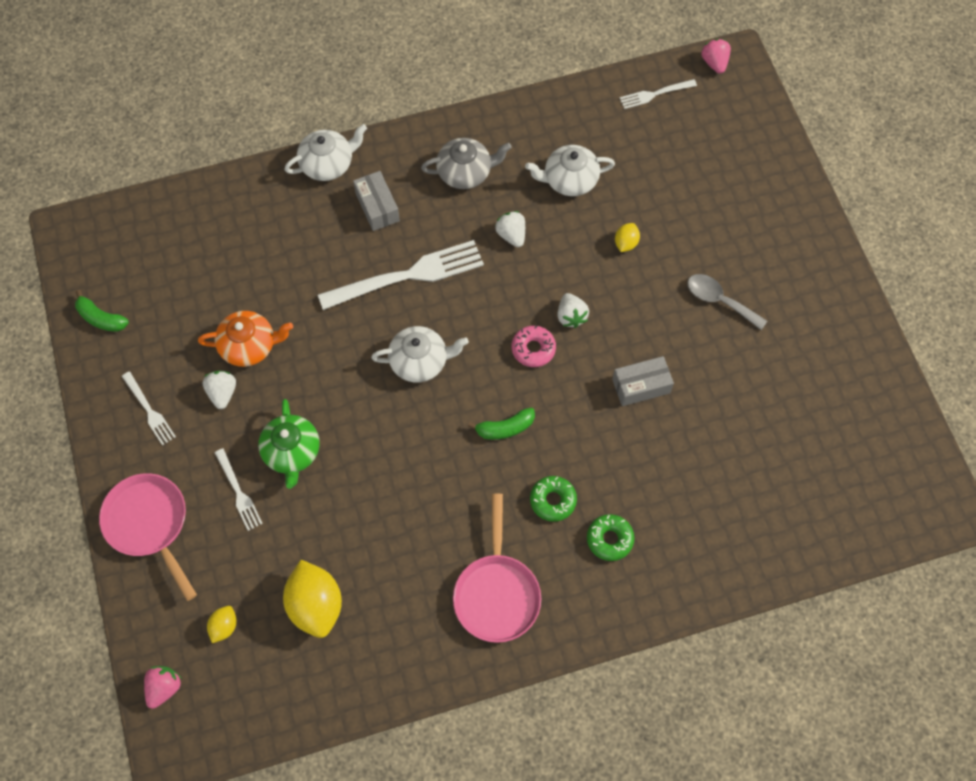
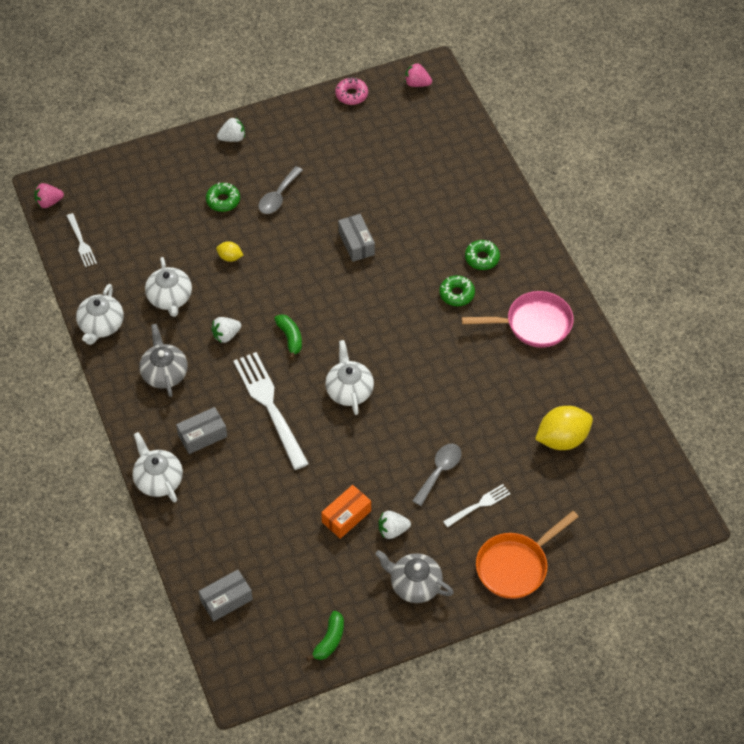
camera: 95 degrees left, 10 degrees down
(149, 410) = (414, 584): white fork -> grey teapot
(149, 524) = (515, 566): pink pan -> orange pan
(164, 688) = (643, 532): pink strawberry -> pink strawberry (417, 83)
(170, 223) = (226, 600): none -> grey box
(224, 627) = (589, 499): yellow lemon -> none
(249, 346) = (346, 516): orange teapot -> orange box
(292, 452) = (439, 471): green teapot -> grey spoon
(505, 428) = (401, 328): green banana -> green banana (290, 338)
(533, 349) = (331, 314): pink donut -> pink donut (351, 95)
(536, 113) = (101, 325): none -> white teapot
(571, 316) = (299, 290): white strawberry -> white strawberry (232, 138)
(714, 239) = (223, 200): none -> green donut

